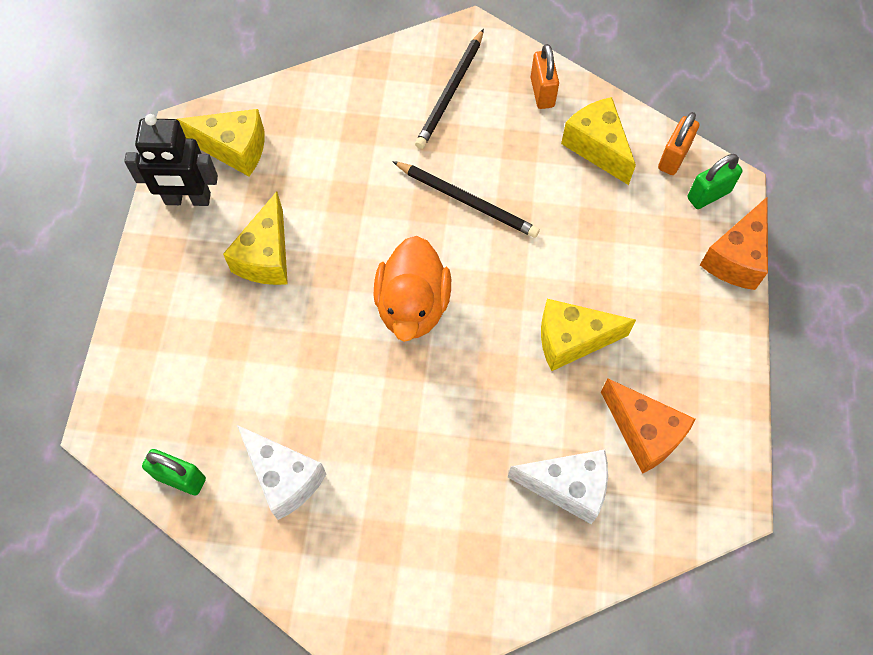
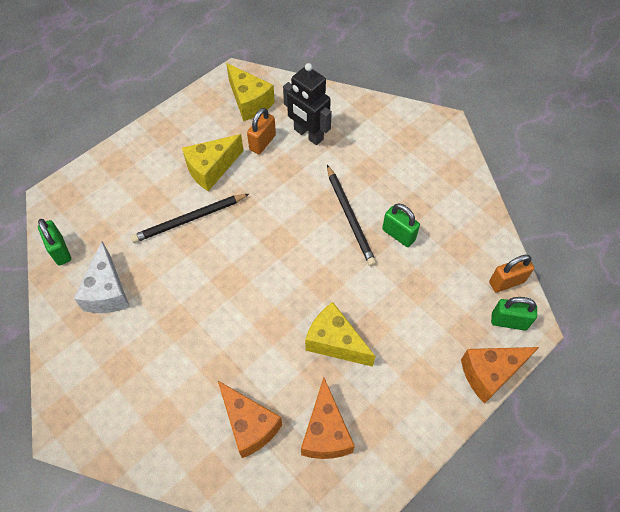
camera: 40 degrees right, 5 degrees down
(188, 199) = (201, 112): black robot -> black robot (308, 134)
(412, 306) = (262, 252): orange duck -> none
(451, 91) = (400, 149): black pencil -> black pencil (189, 219)
(532, 184) = (398, 234): none -> green padlock
(542, 92) = (456, 186): orange padlock -> orange padlock (262, 142)
(567, 487) = (249, 425): white cheese -> orange cheese
(597, 147) = (460, 241): yellow cheese -> none

